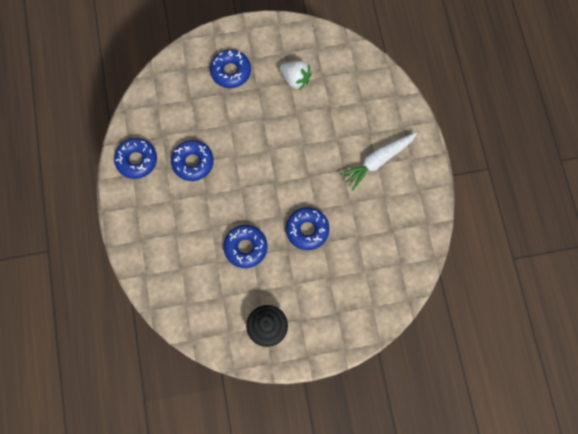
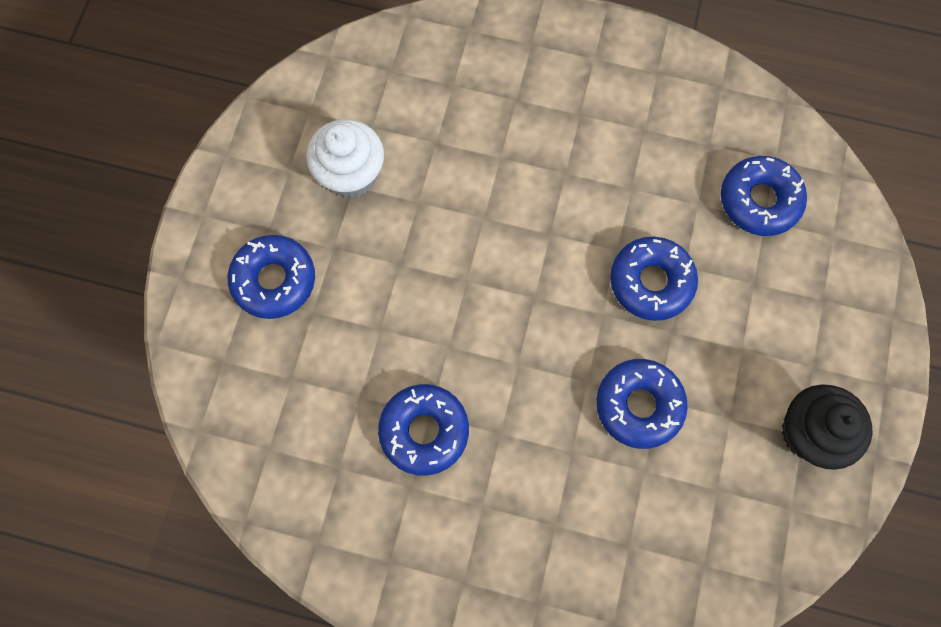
camera: 65 degrees left, 0 degrees up
(136, 160) = (365, 541): blue donut -> blue donut (759, 200)
(295, 79) = (351, 174): white strawberry -> white cupcake
(378, 161) = (575, 110): white carrot -> none

